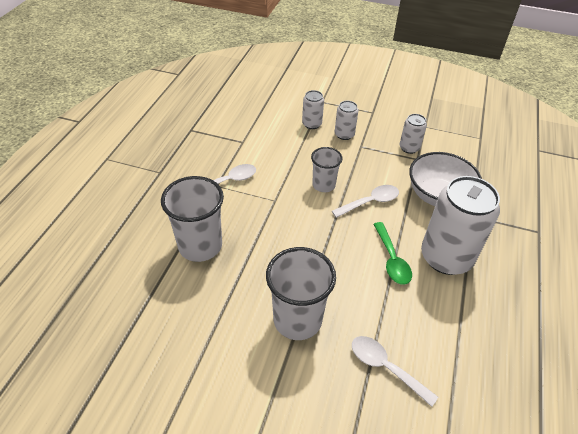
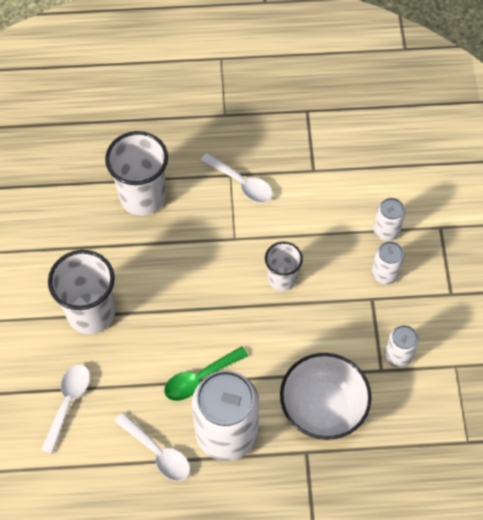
camera: 70 degrees right, 15 degrees up
(370, 202) = (277, 335): white spoon -> white spoon (158, 452)

